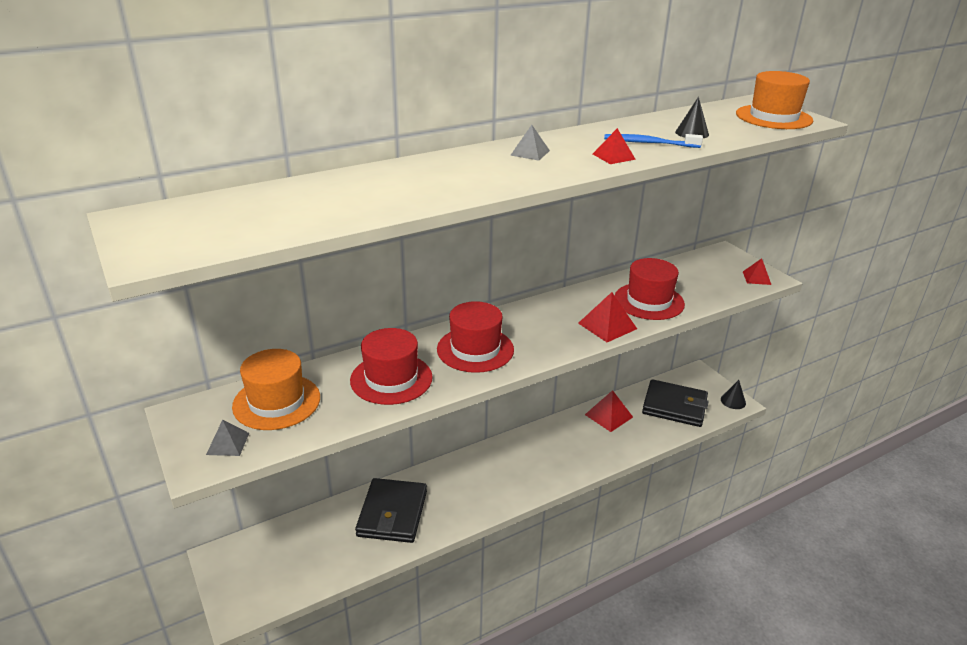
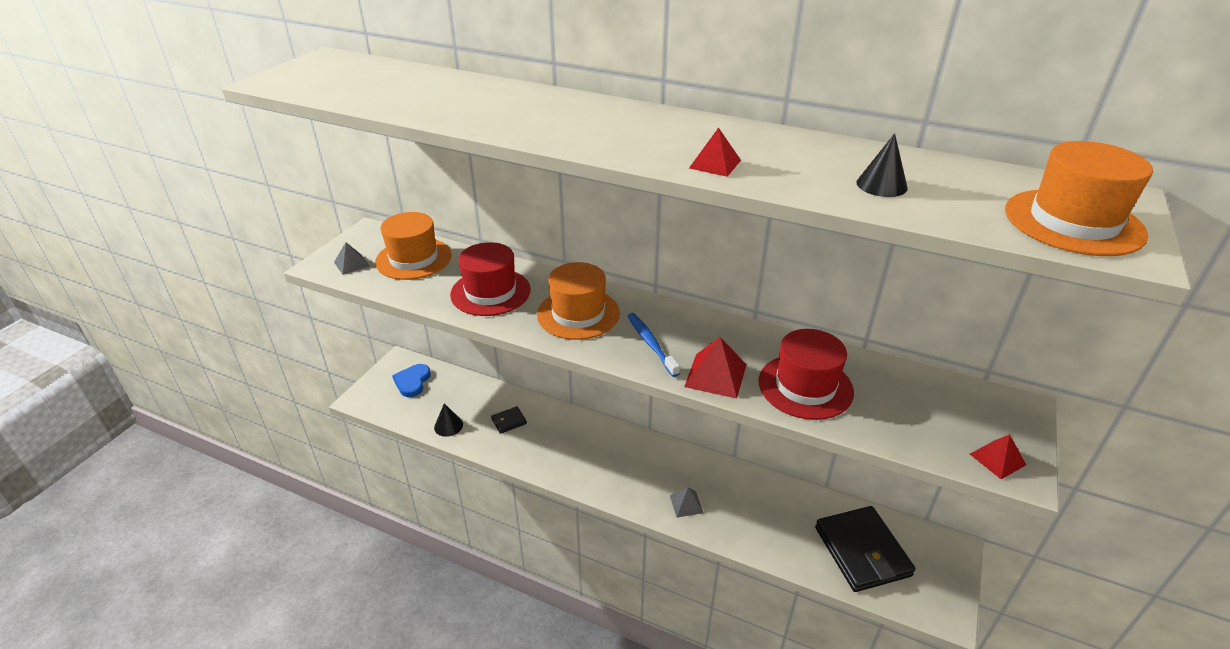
camera: 55 degrees right, 5 degrees up
(261, 559) = (412, 382): none -> blue heart
(392, 513) = (509, 421): black wallet -> black wallet, size x0.44
(475, 349) = (578, 314): red hat -> orange hat
(530, 153) = (654, 126): grey pyramid -> grey pyramid (686, 504)
(608, 416) = (779, 500): red pyramid -> none
(649, 143) = (794, 171): blue toothbrush -> blue toothbrush (651, 344)
(733, 401) = (943, 607): black cone -> black cone (448, 426)

